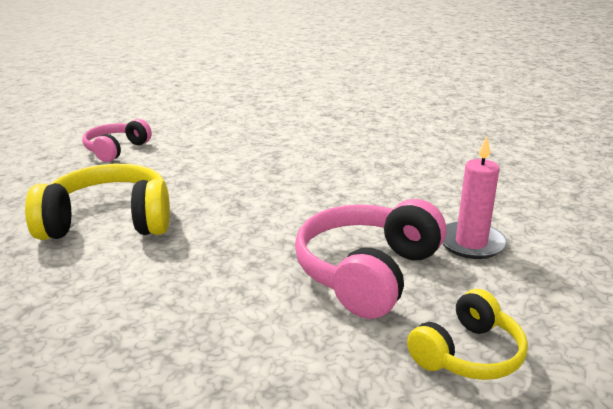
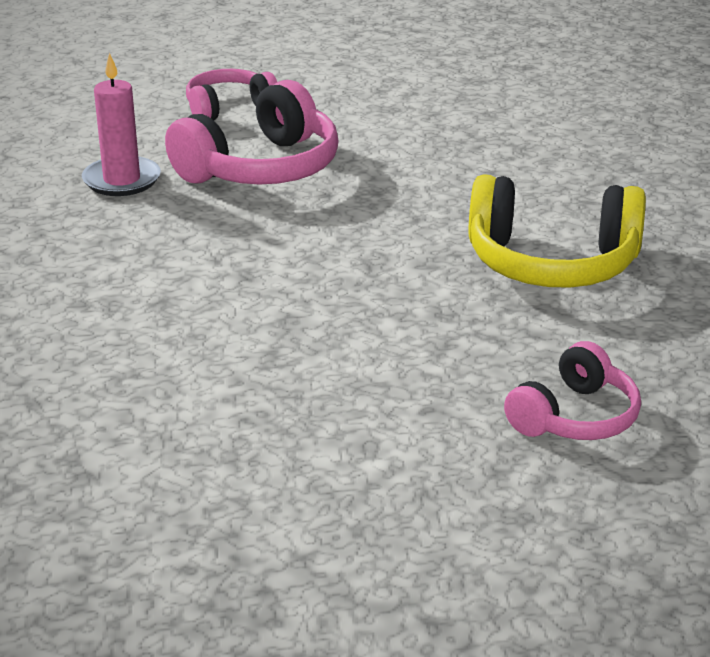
camera: 165 degrees left, 5 degrees up
(467, 354) = (229, 108): yellow headphones -> pink headphones

